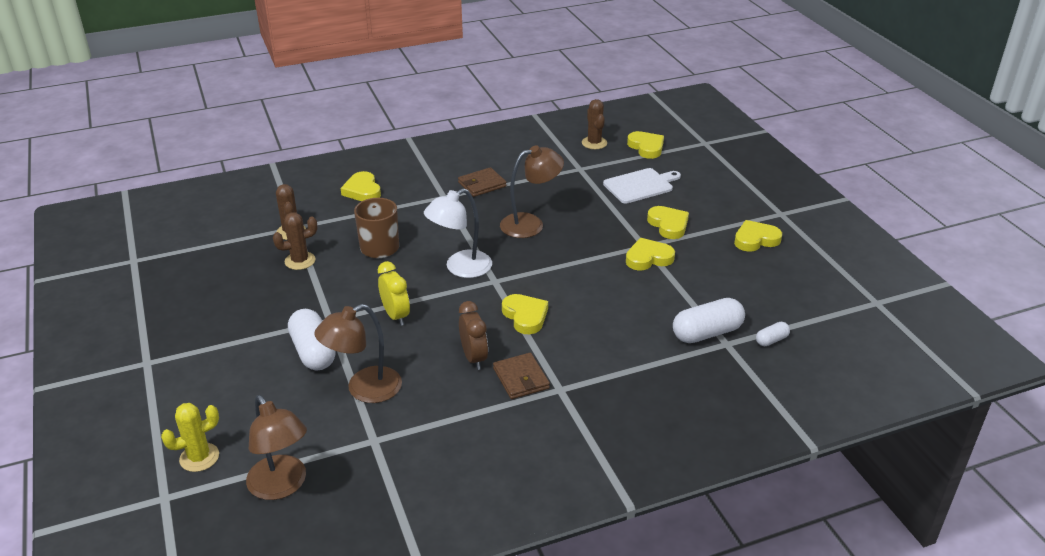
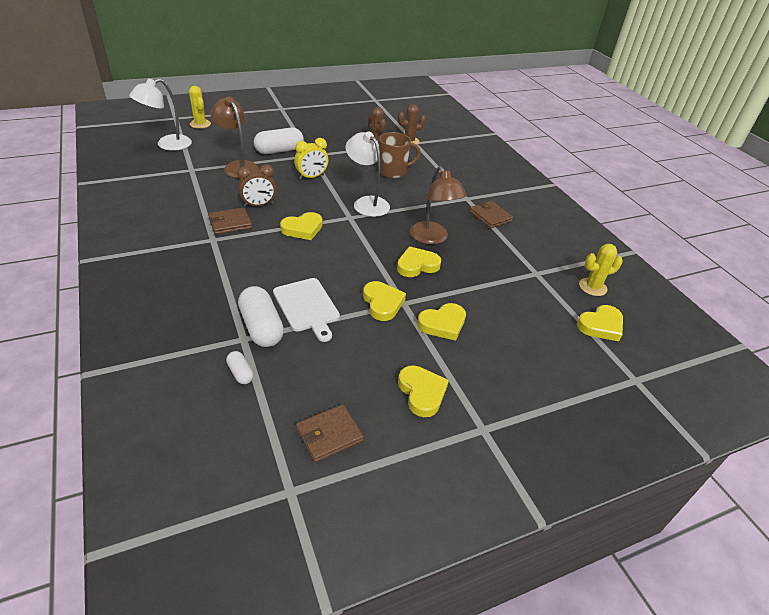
camera: 85 degrees right, 5 degrees up
(282, 486) = (167, 145): brown lamp -> white lamp
(362, 190) = (467, 165): yellow heart -> yellow heart (417, 265)
(594, 143) = (592, 287): brown cactus -> yellow cactus
(640, 185) = (516, 312): white cutting board -> white cutting board (307, 307)
(817, 286) = (329, 434): none -> brown wallet

